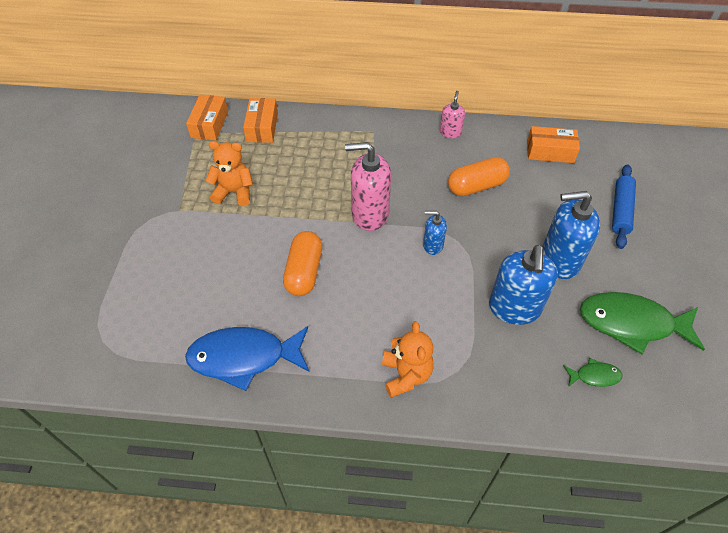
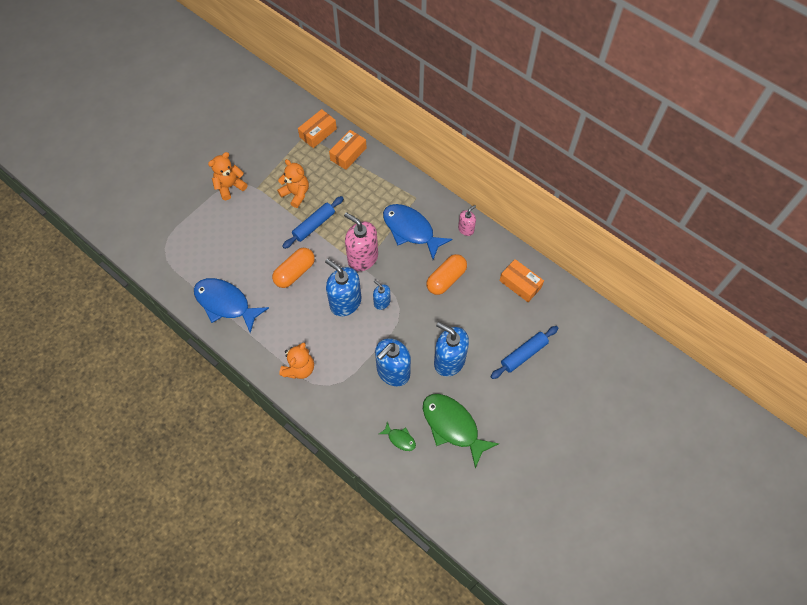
camera: 35 degrees right, 10 degrees up
(142, 226) = (230, 186): none -> orange teddy bear
(284, 212) = (314, 225): none -> blue rolling pin
(392, 269) = (345, 302): none -> blue soap dispenser
(396, 161) = (411, 230): none -> blue fish
(476, 186) = (446, 279): orange capsule -> orange capsule turned 60 degrees counterclockwise

